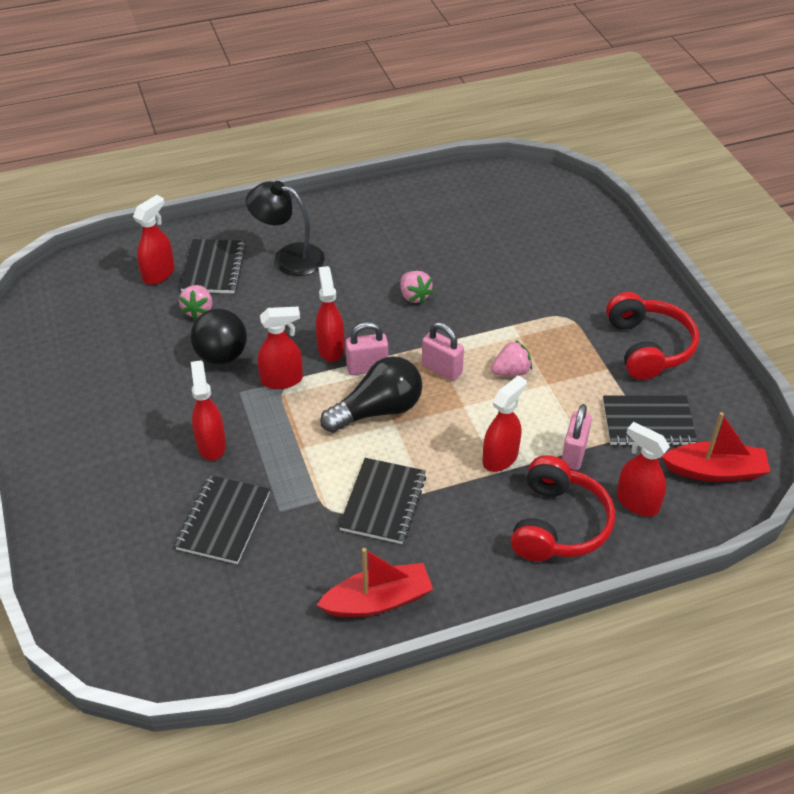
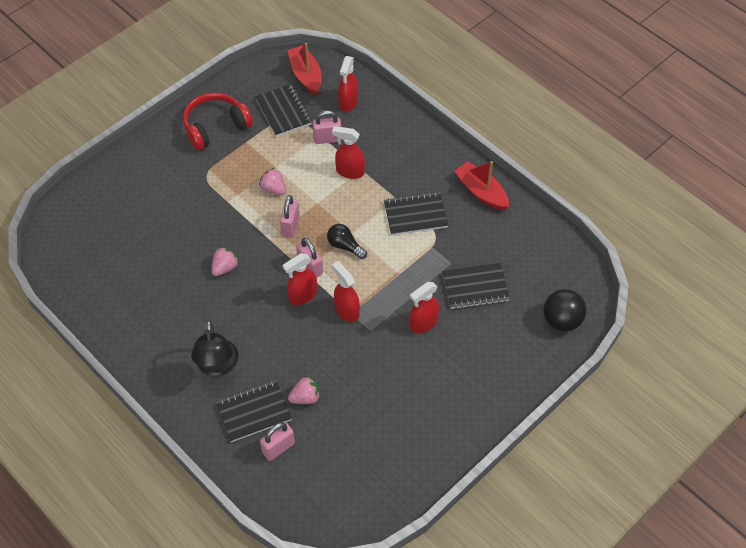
camera: 115 degrees left, 10 degrees up
(159, 274) = (278, 448): red spray bottle -> pink padlock
(222, 356) = (343, 358): black ball -> black ball (562, 320)
(378, 410) = (345, 246): black light bulb -> black light bulb, size x0.61
(558, 524) = (383, 131): red headphones -> none

